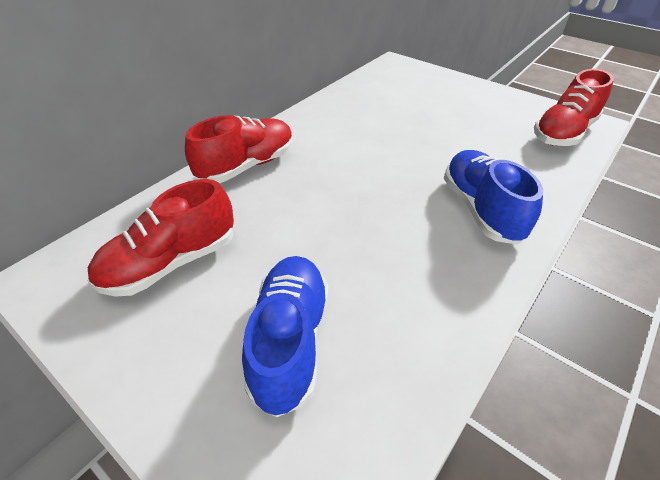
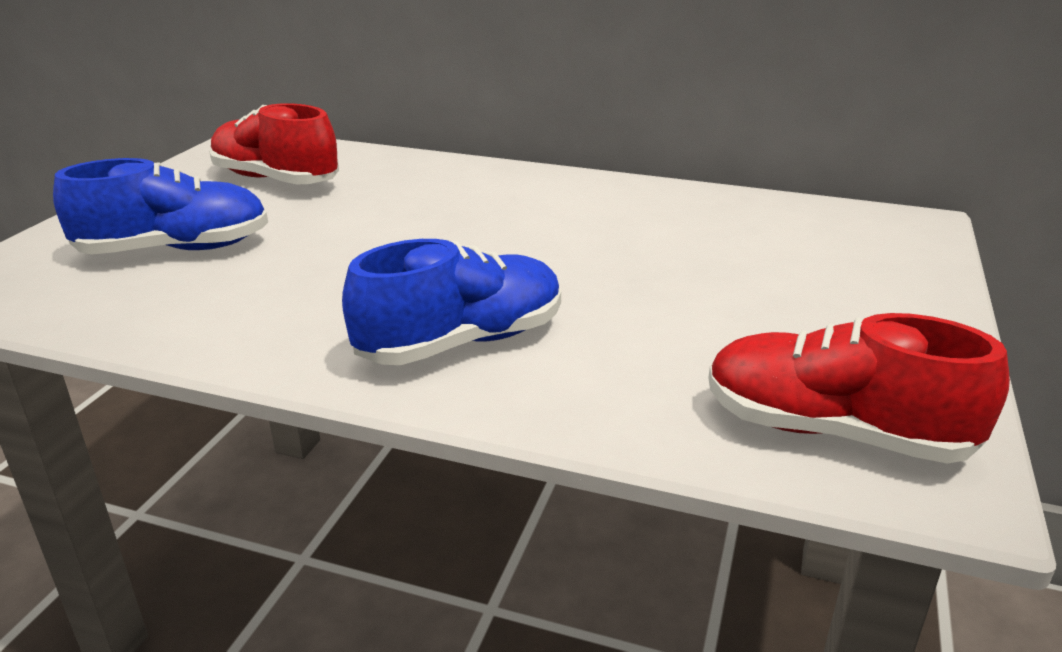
camera: 70 degrees right, 15 degrees down
(247, 166) = (466, 177): red shoe -> none

